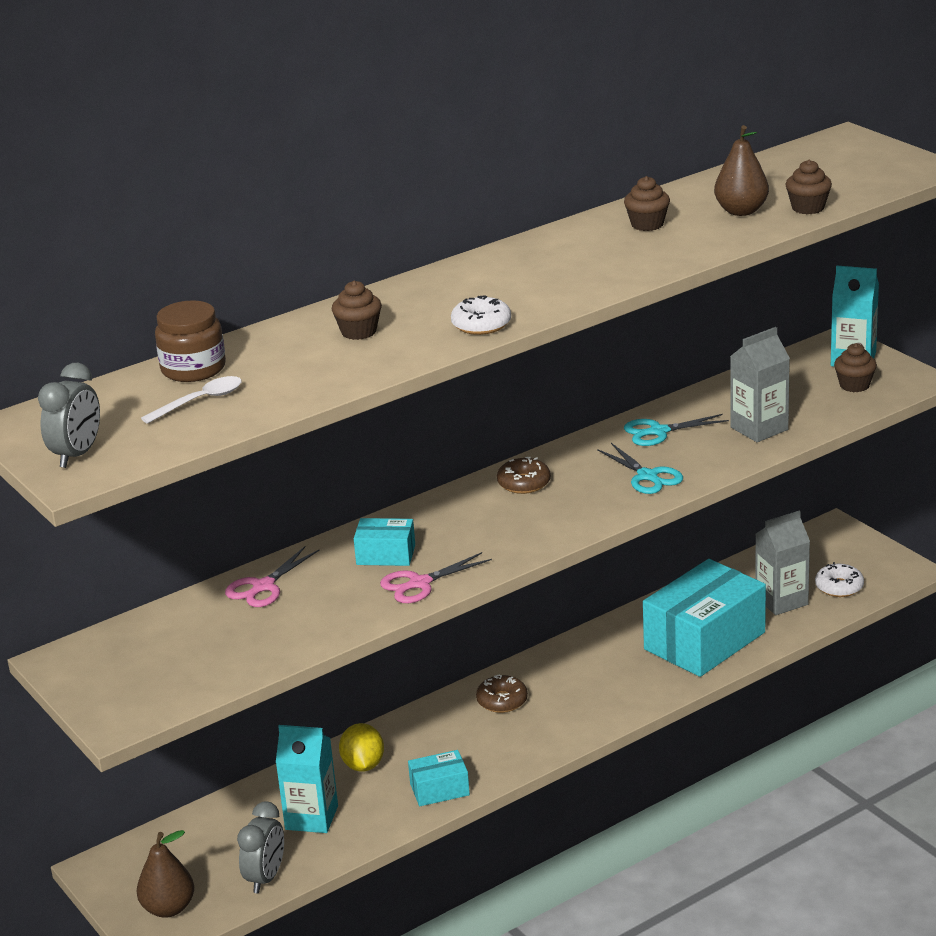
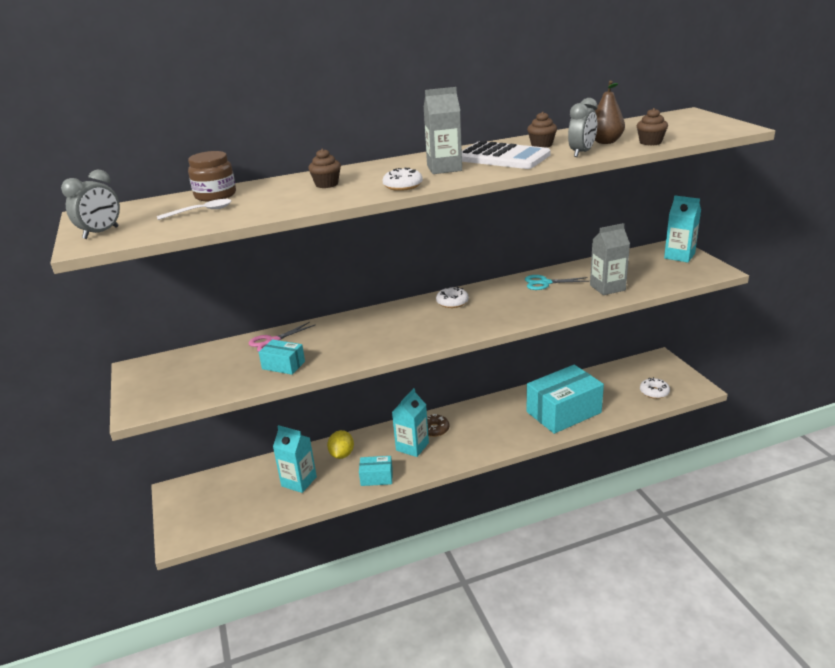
camera: 15 degrees right, 0 degrees up
(168, 908) = (194, 523): brown pear -> none
(266, 878) = (255, 515): grey clock -> grey clock (581, 153)
(386, 555) = (351, 332): turquoise box -> turquoise box (283, 365)
(419, 584) = (360, 352): pink scissors -> none
(477, 734) = (412, 446): none -> turquoise carton
(524, 483) = (452, 302): brown donut -> white donut
(600, 255) = (503, 157): none -> white calculator
(647, 476) = (527, 307): turquoise scissors -> none
(781, 601) = (617, 395): grey carton -> grey carton (444, 168)
(854, 385) = (676, 270): brown cupcake -> none

